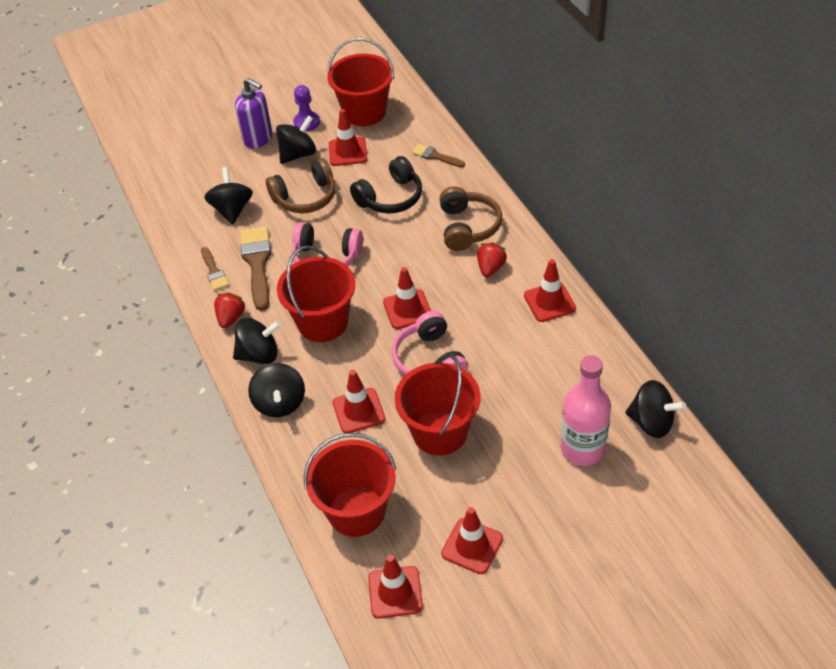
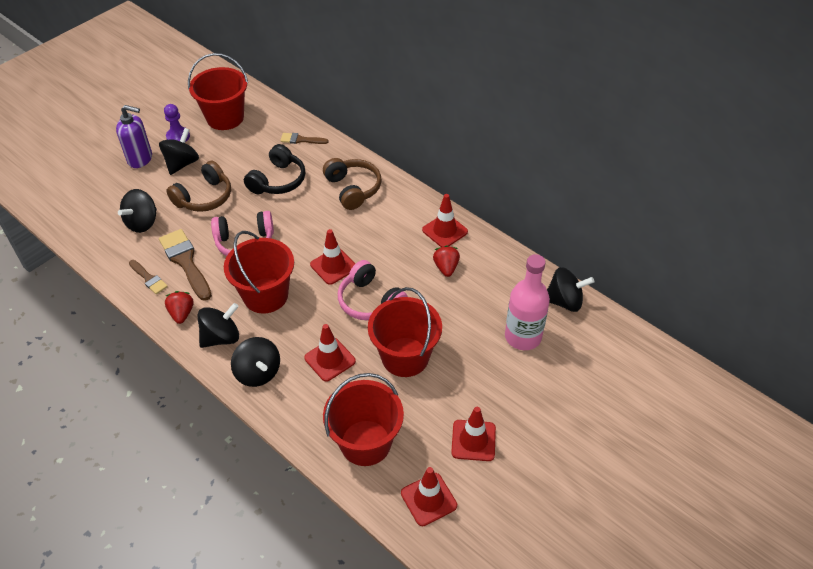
camera: 25 degrees left, 0 degrees up
(232, 210) = (142, 223): black spinning top -> black spinning top turned 120 degrees counterclockwise
(348, 152) = (225, 152): red traffic cone -> none
(490, 268) = (386, 216): red strawberry -> red strawberry (446, 268)

